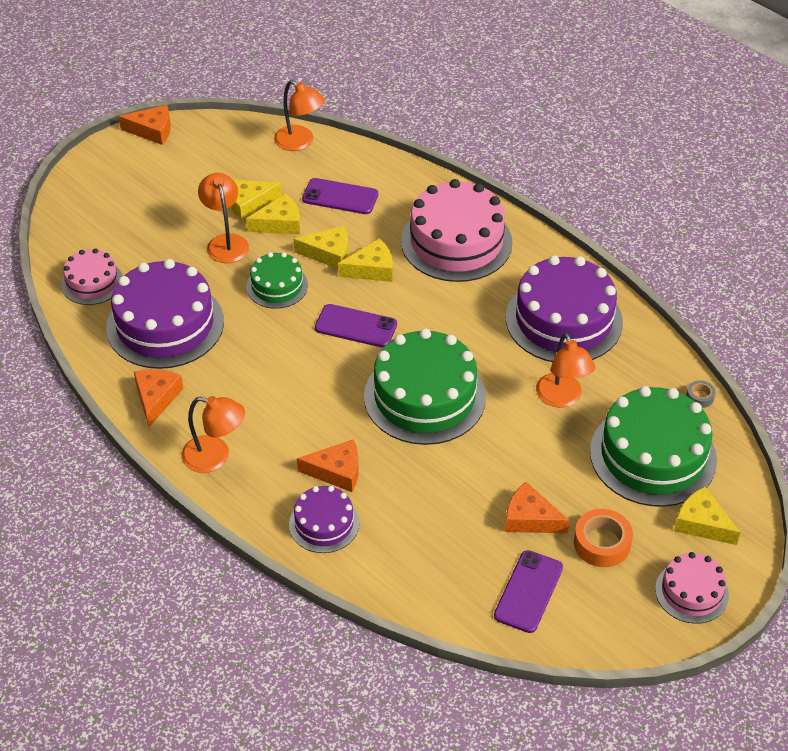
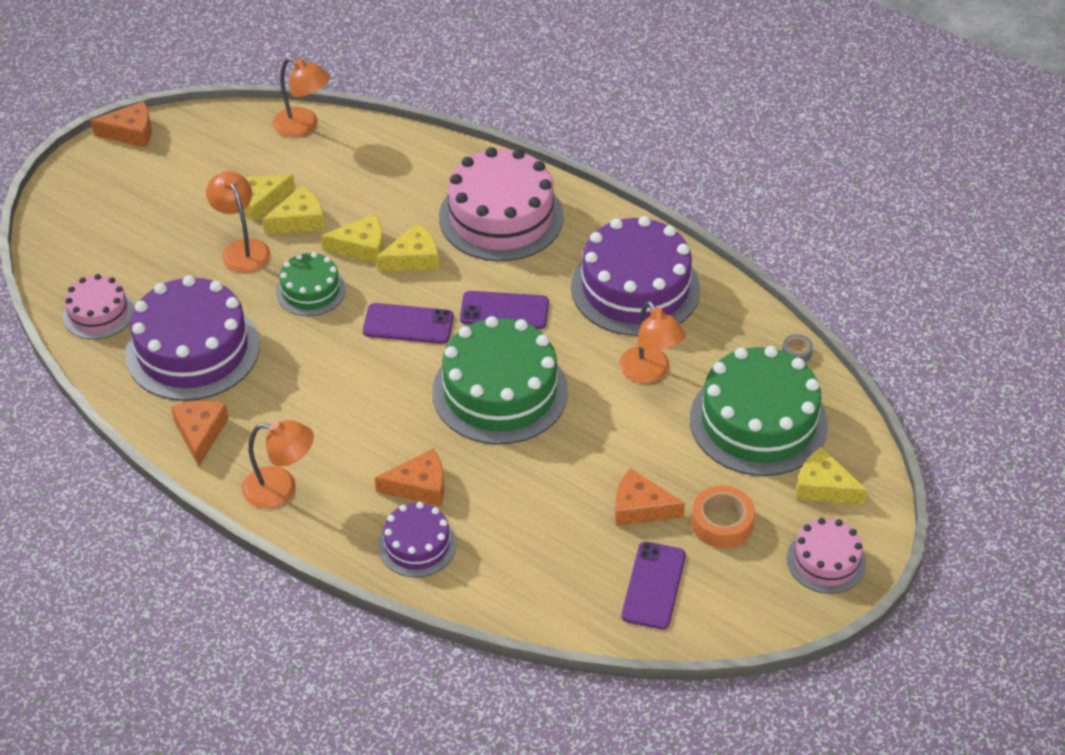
camera: 10 degrees left, 0 degrees up
(340, 197) = (361, 182): purple phone -> purple phone (504, 311)

